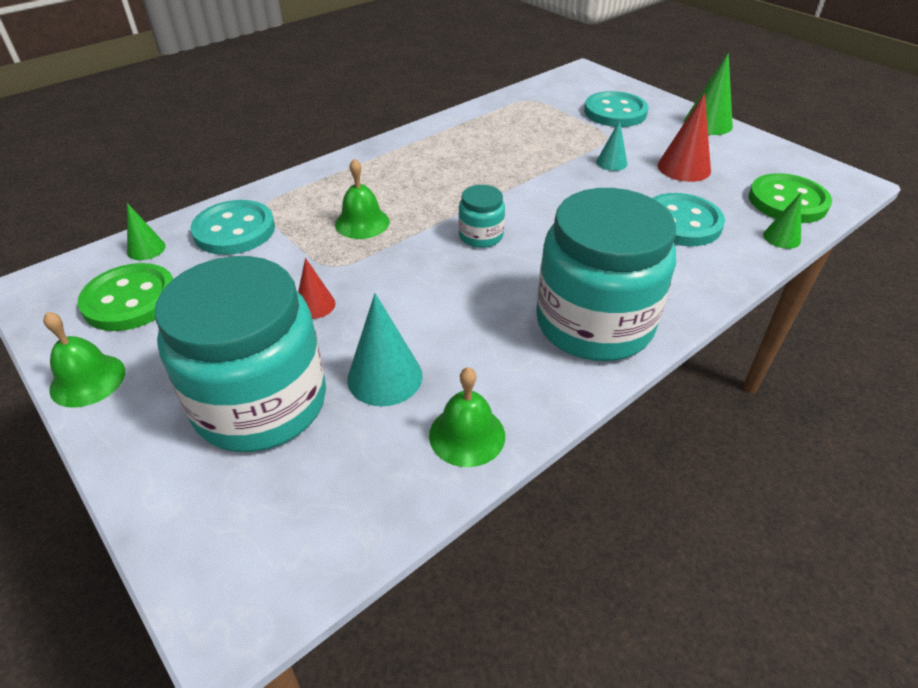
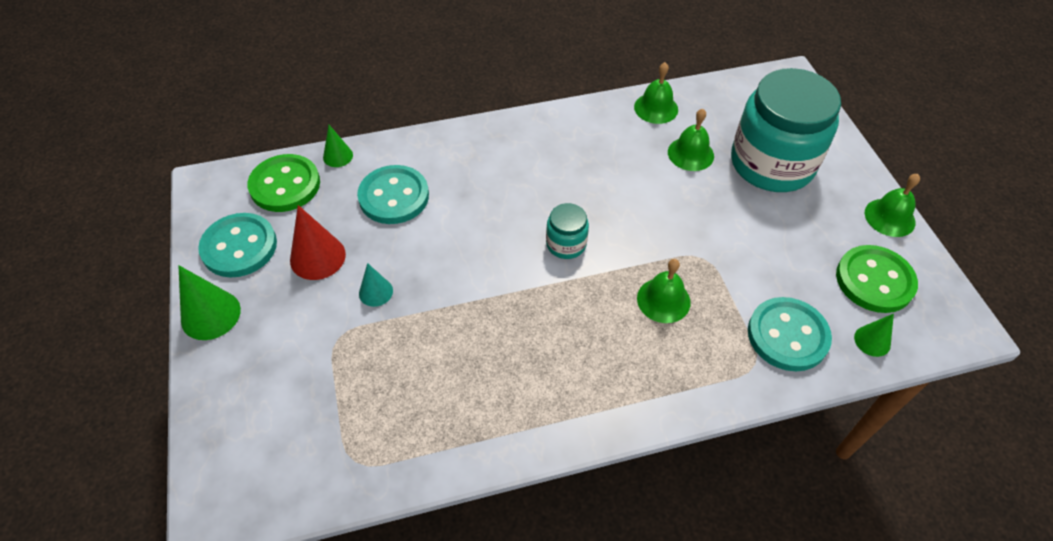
camera: 155 degrees left, 10 degrees up
(315, 305) = (725, 223): red cone -> none
(385, 377) = (690, 154): turquoise cone -> green bell
(594, 323) = (537, 142): turquoise jar -> none
(615, 112) = (282, 382): turquoise button -> turquoise button (239, 247)

